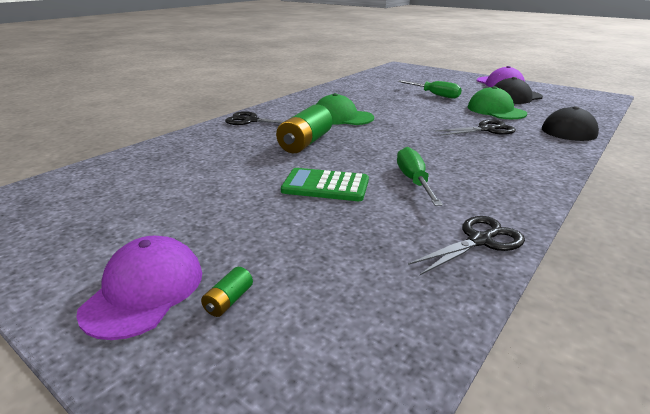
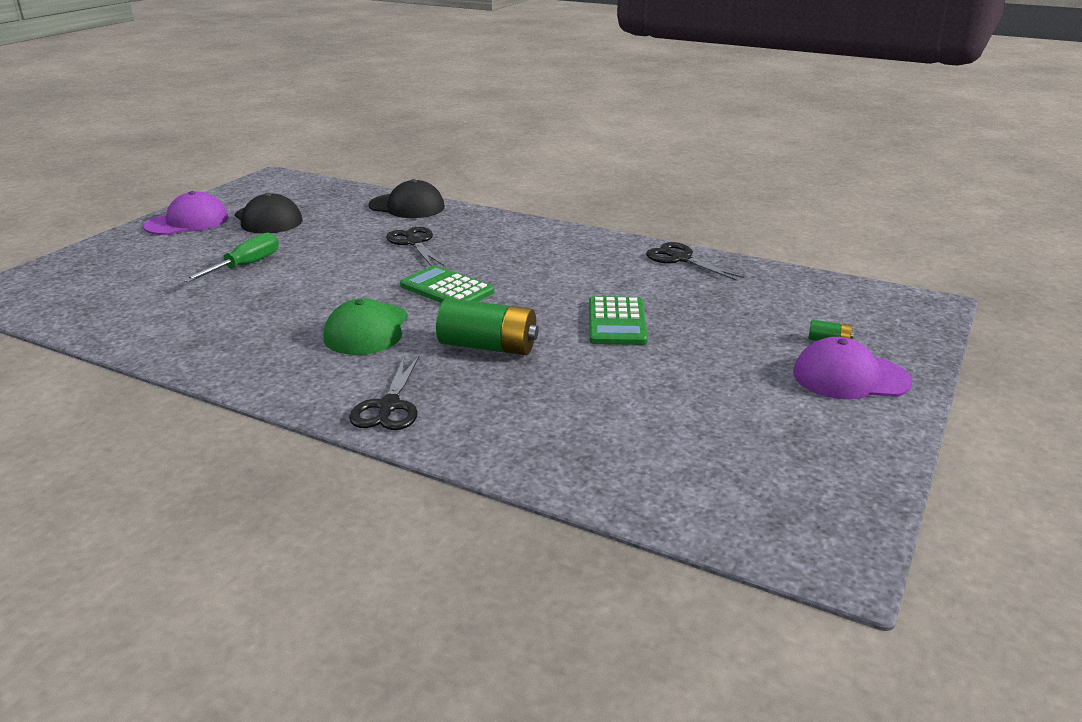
camera: 100 degrees left, 0 degrees up
(398, 136) = (446, 289): none -> green calculator
(414, 181) = (582, 280): green screwdriver -> none
(496, 110) = (334, 233): green cap -> none

